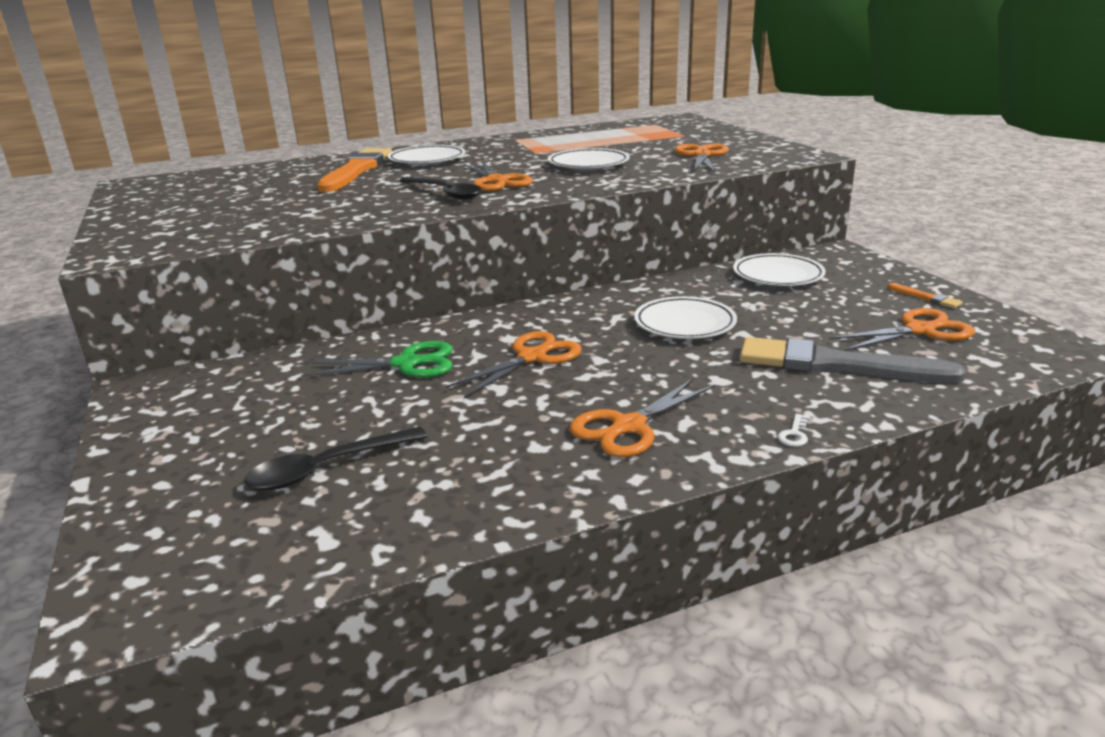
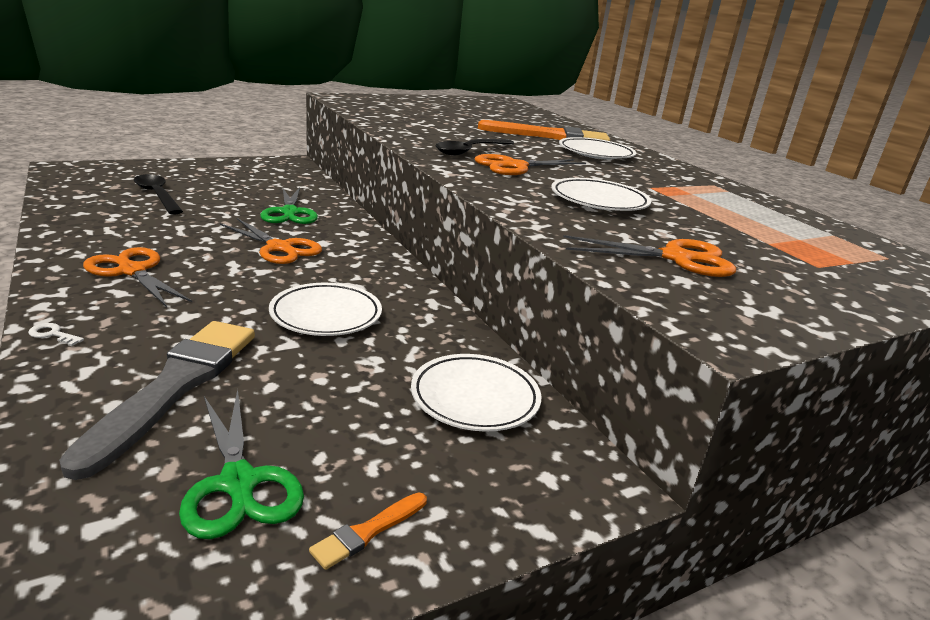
camera: 80 degrees right, 0 degrees up
(920, 330) = (239, 483): orange scissors -> green scissors

